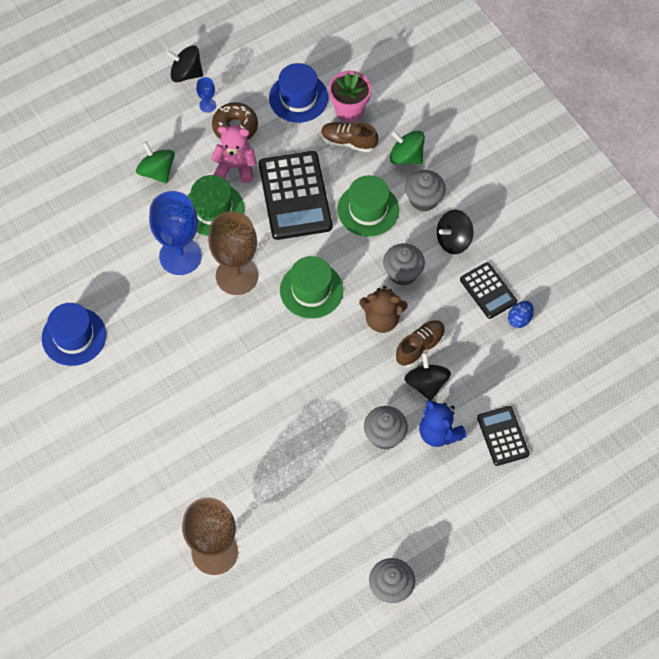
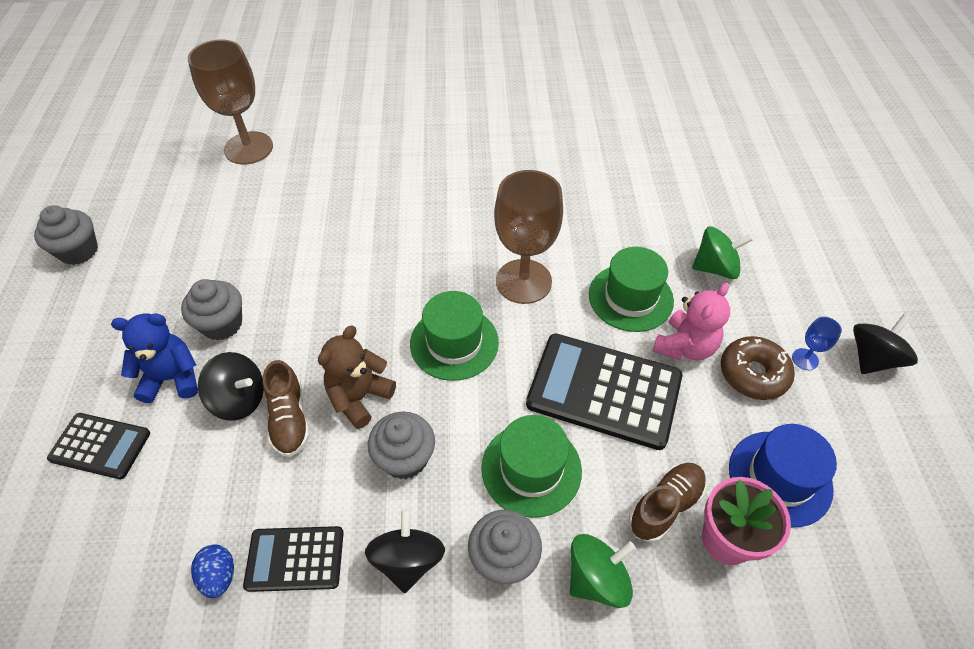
camera: 120 degrees right, 10 degrees down
(74, 336) = (540, 136): blue hat -> none
(180, 256) = (582, 243): blue goblet -> none

